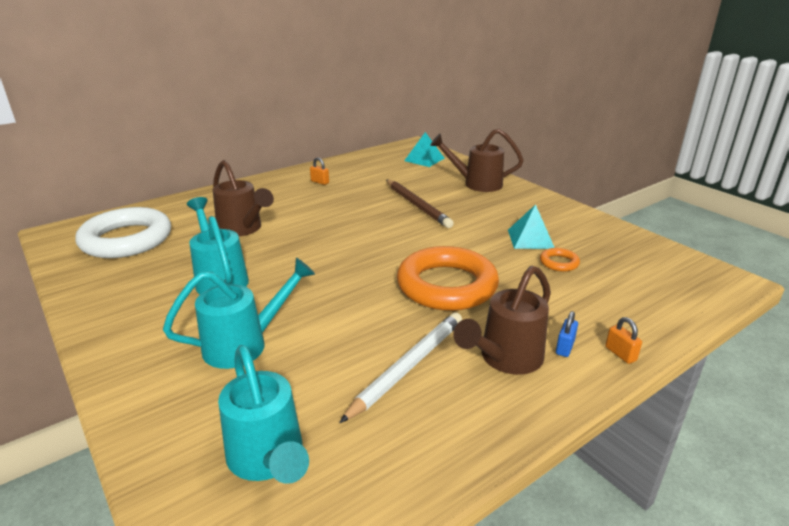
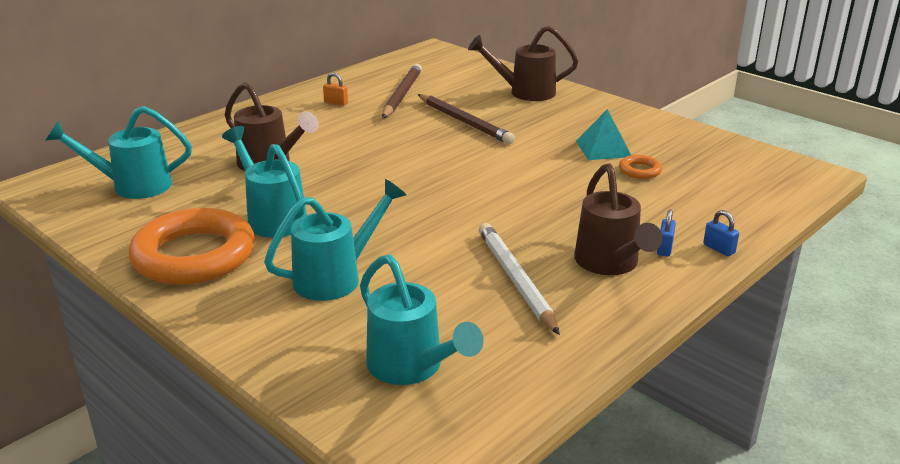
camera: 10 degrees left, 0 degrees up
(126, 239) = (133, 186): white ring -> turquoise watering can
(375, 179) = (402, 94): none -> brown pencil
(408, 366) = (515, 280): white pencil -> white pencil turned 45 degrees counterclockwise
(424, 159) = (452, 67): turquoise pyramid -> none
(447, 285) = (528, 203): orange ring -> orange ring (194, 255)
(506, 359) = (610, 264): brown watering can -> brown watering can turned 45 degrees counterclockwise
(620, 354) = (719, 249): orange padlock -> blue padlock

